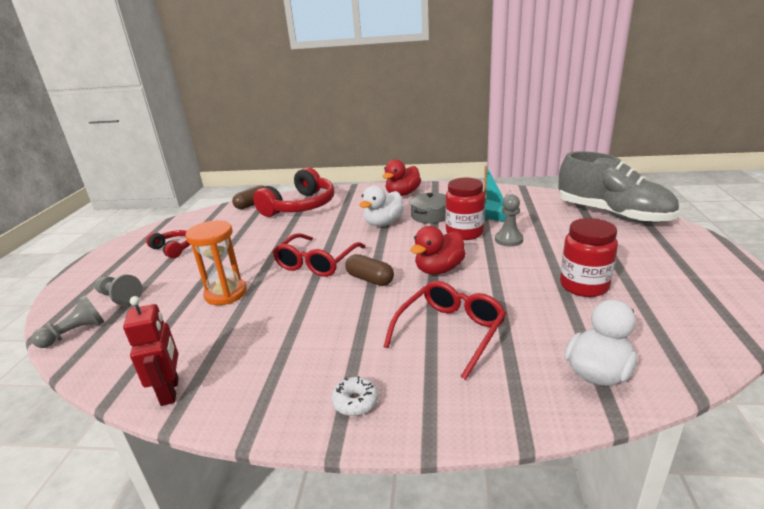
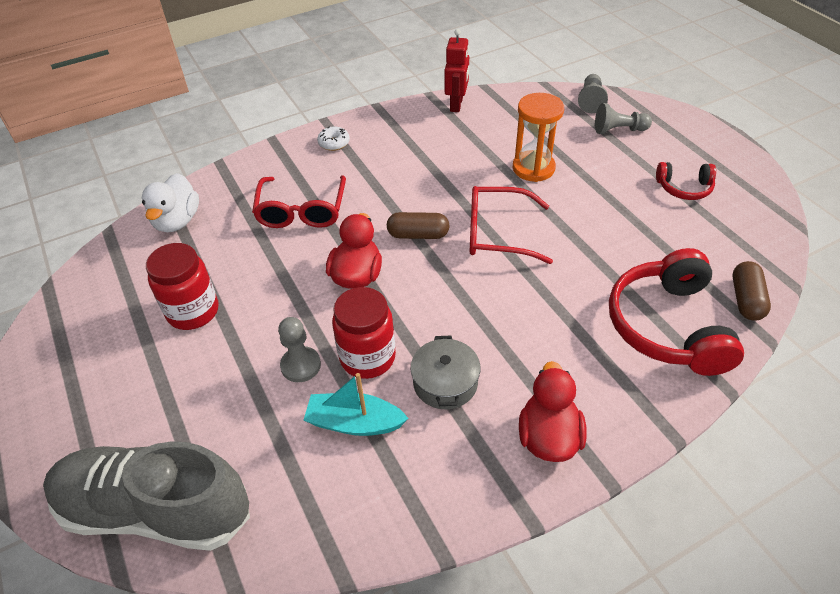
camera: 145 degrees right, 20 degrees up
(170, 391) = (456, 105): red robot -> red robot turned 120 degrees counterclockwise
(317, 263) = (498, 233): red glasses -> red glasses turned 75 degrees counterclockwise
(383, 223) = (497, 335): white duck -> none

